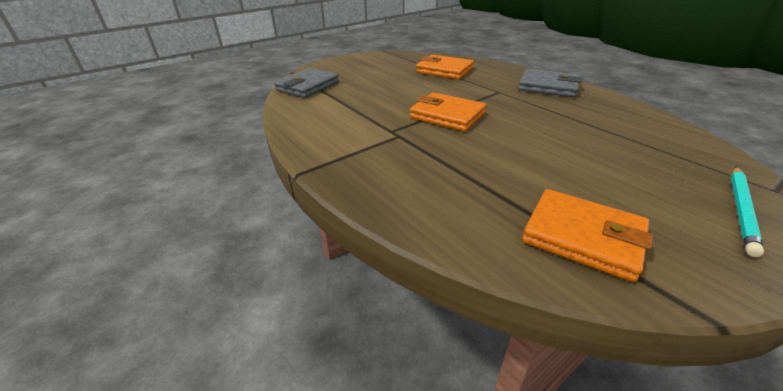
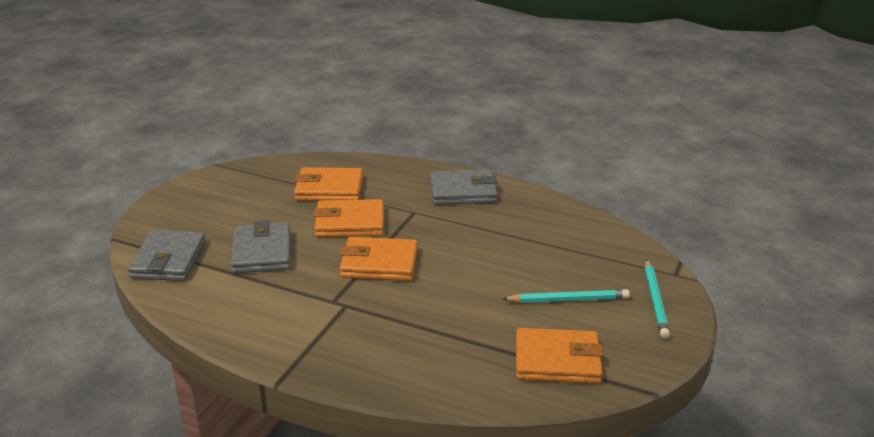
camera: 30 degrees left, 5 degrees down
(368, 93) = (262, 252): none -> grey wallet
(444, 89) = (349, 223): none -> orange wallet
(620, 181) = (568, 300): none -> turquoise pencil

